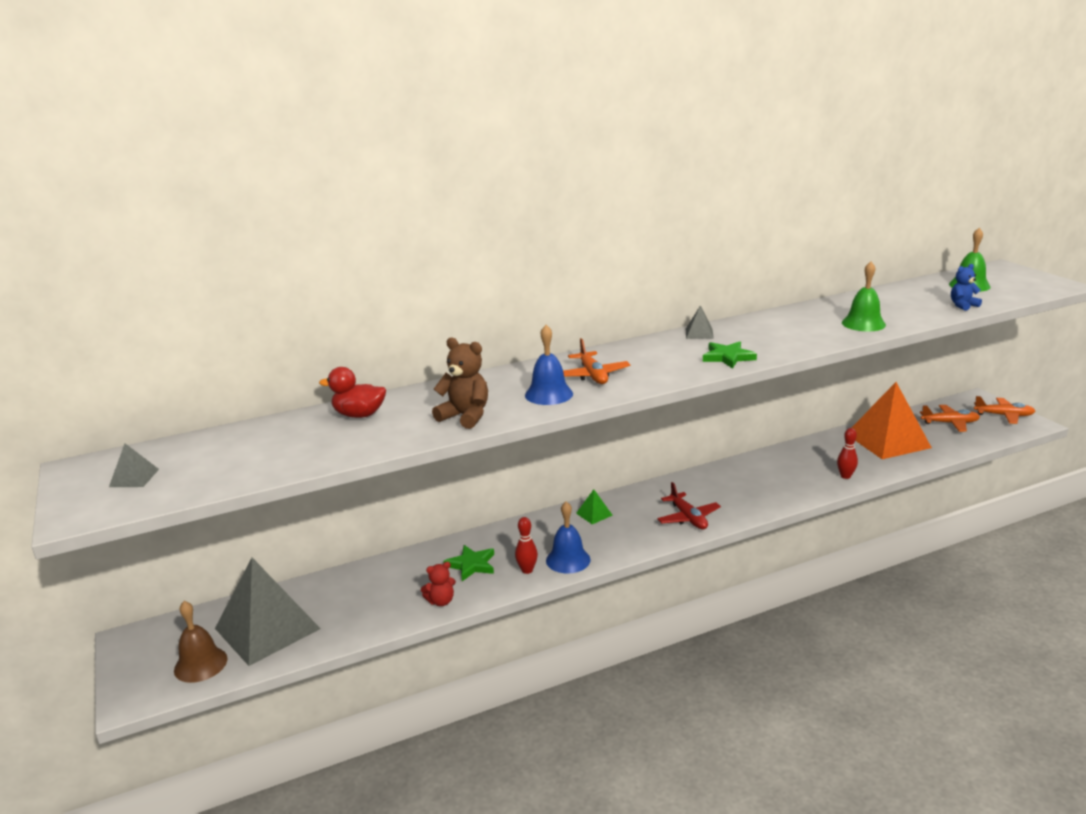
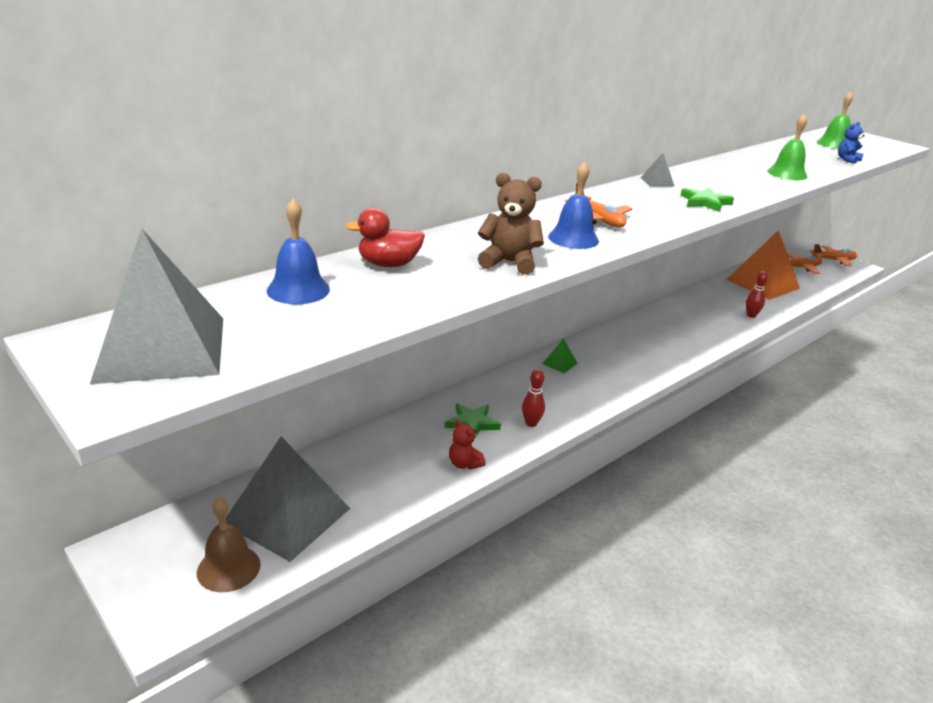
camera: 20 degrees left, 5 degrees up
(134, 478) = (161, 348): grey pyramid -> grey pyramid, size x2.48
(441, 601) = (464, 464): red teddy bear -> red teddy bear turned 90 degrees clockwise
(568, 560) = (564, 409): blue bell -> blue bell (298, 290)
(688, 518) = (646, 361): red plane -> none

